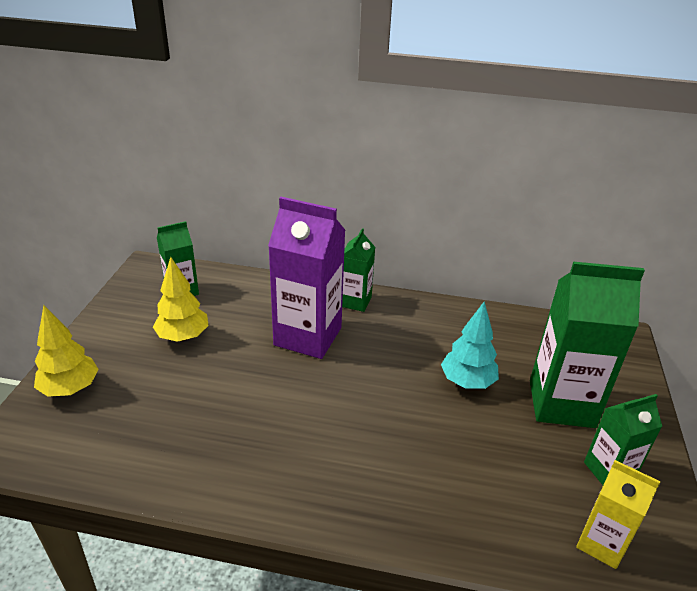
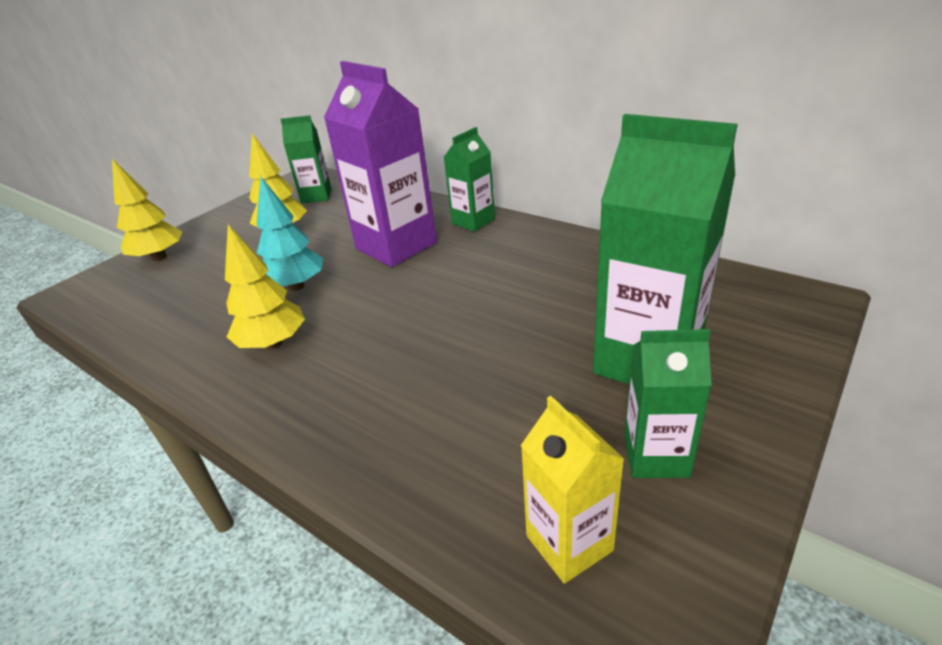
camera: 30 degrees right, 0 degrees up
(280, 454) = (273, 343): none -> yellow tree
(467, 382) = (536, 315): turquoise tree -> turquoise tree (296, 286)

